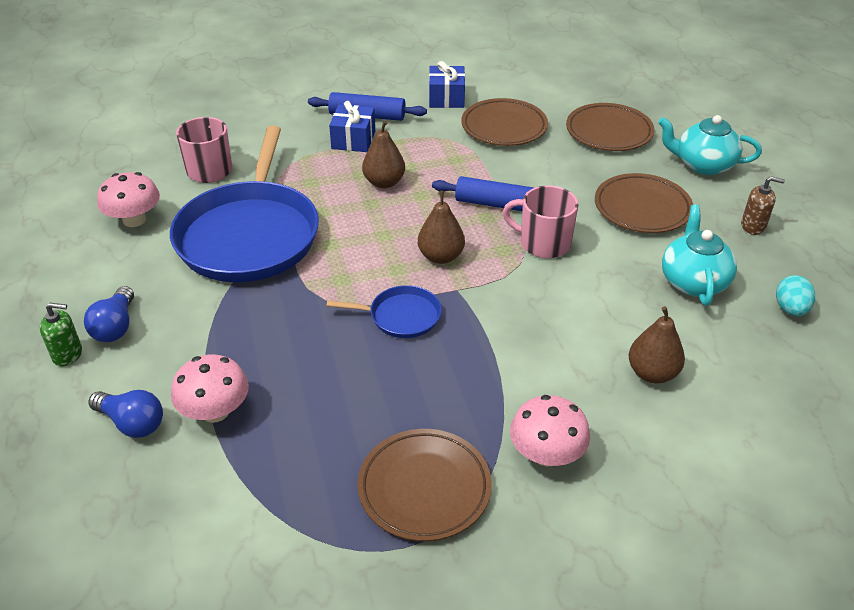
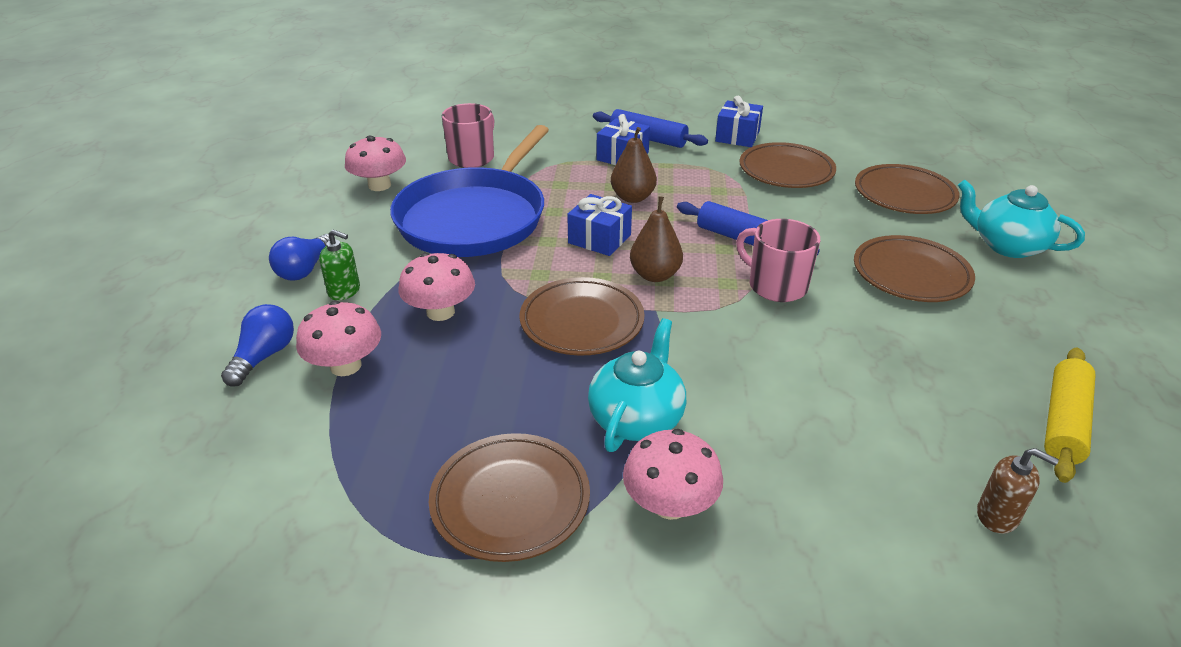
camera: 20 degrees right, 5 degrees down
(68, 354) = (249, 283): green soap dispenser -> green soap dispenser (344, 291)
(132, 423) = (264, 356): blue light bulb -> blue light bulb turned 120 degrees counterclockwise
(271, 338) = (440, 312): none -> pink mushroom
(375, 231) = (599, 239): none -> blue gift
(401, 316) = (582, 322): blue pan -> brown plate
(652, 373) = (844, 449): brown pear -> none
(693, 281) = (942, 362): turquoise teapot -> turquoise teapot (637, 418)
(753, 226) = (1047, 320): brown soap dispenser -> brown soap dispenser (997, 516)
(790, 309) = (1063, 422): turquoise egg -> yellow rolling pin

